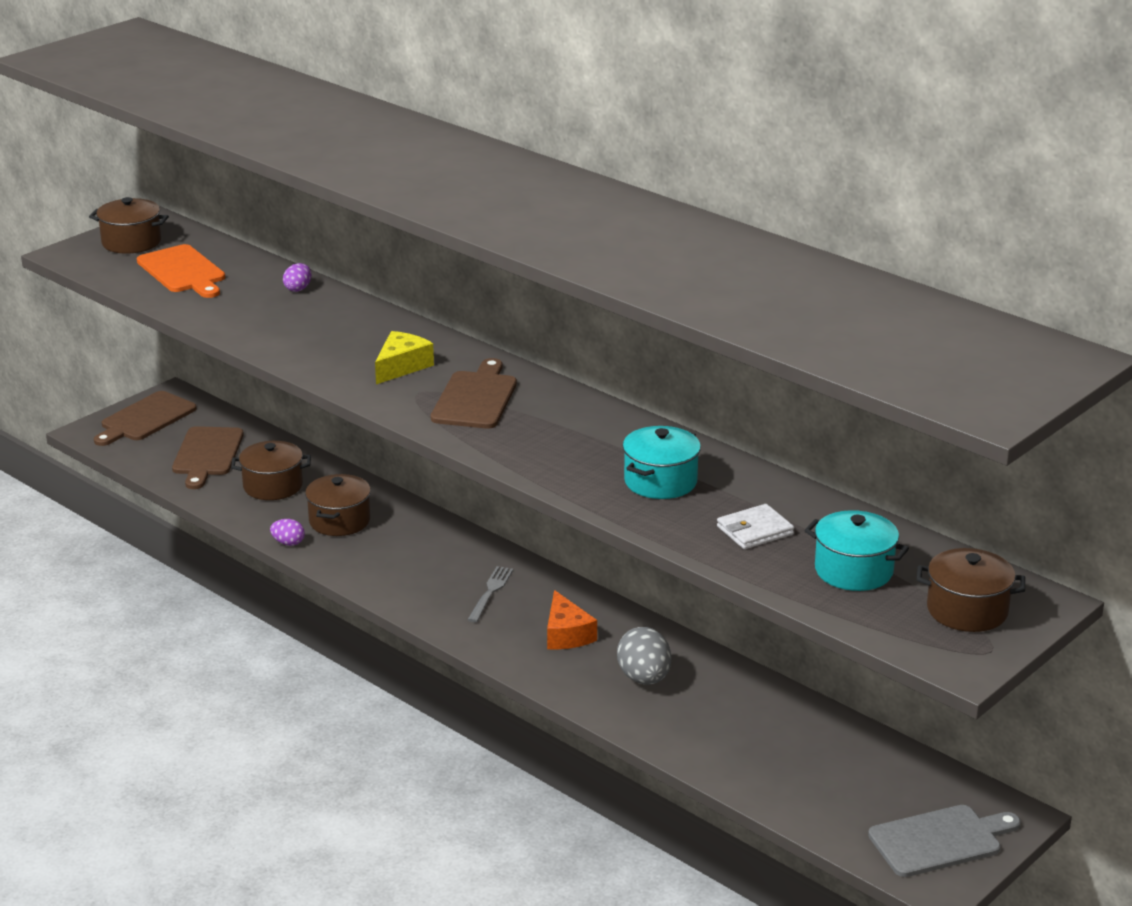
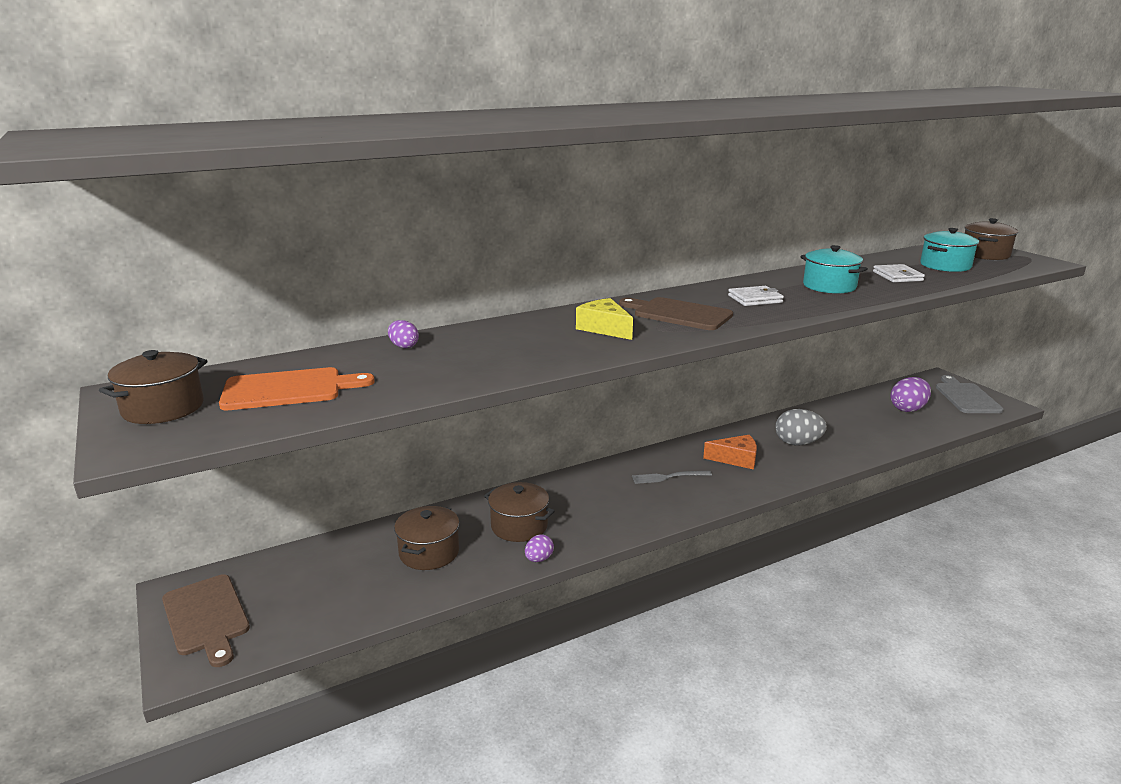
camera: 70 degrees left, 5 degrees down
(207, 454) = (330, 584): brown cutting board -> none
(490, 592) = (668, 477): grey fork -> grey fork turned 45 degrees counterclockwise
(565, 436) = (755, 299): none -> white wallet
(838, 776) = (908, 409): none -> purple egg

